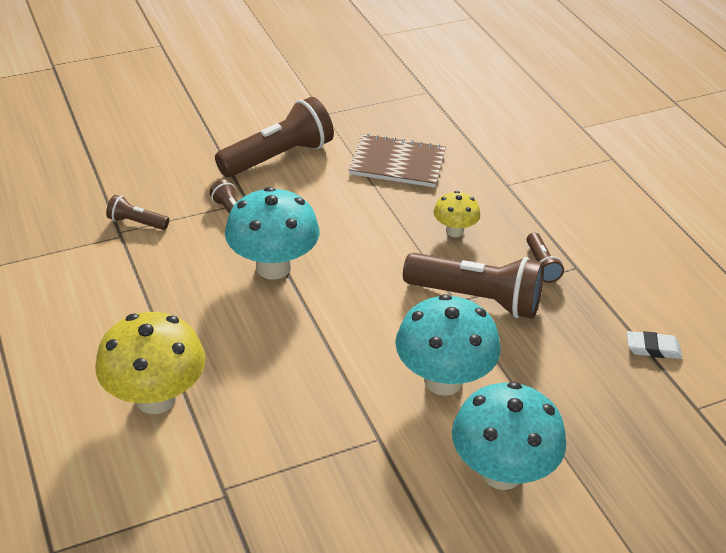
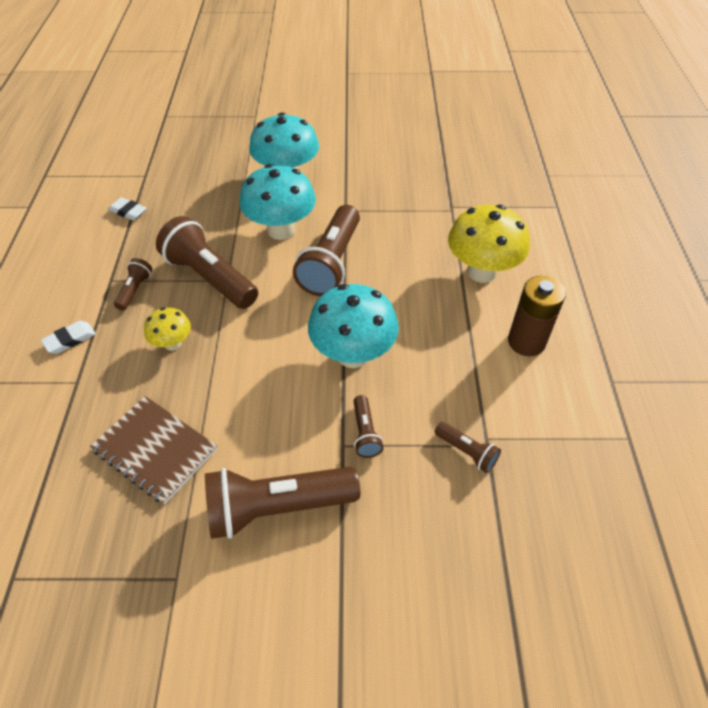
camera: 155 degrees left, 10 degrees up
(89, 328) = (526, 342): none -> brown battery
(351, 355) = (331, 263): none -> brown flashlight
(550, 210) = (70, 339): none -> white eraser

